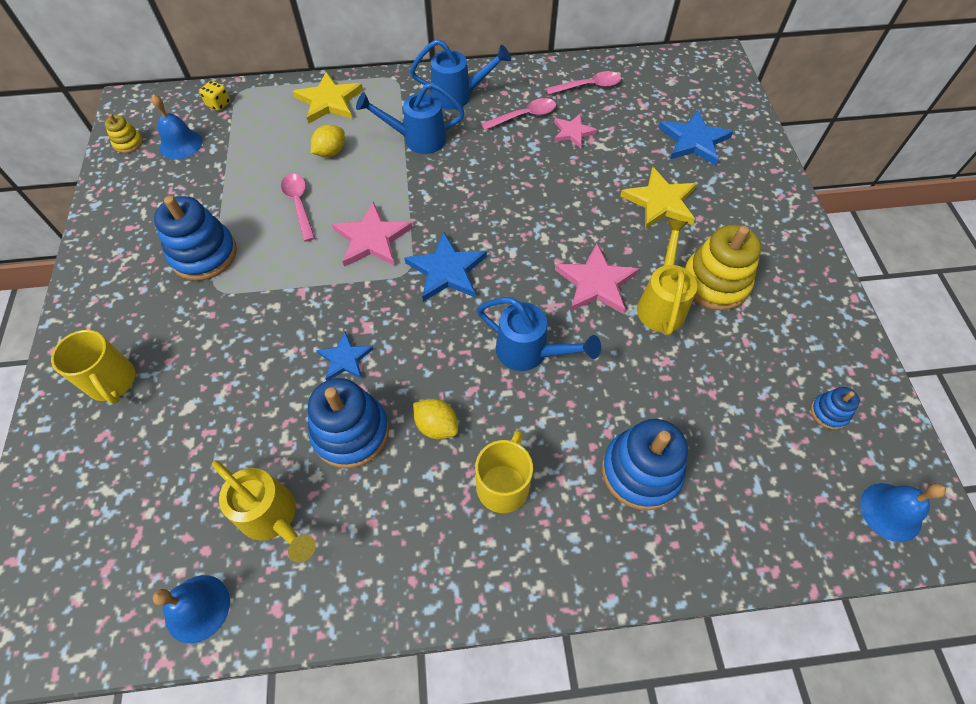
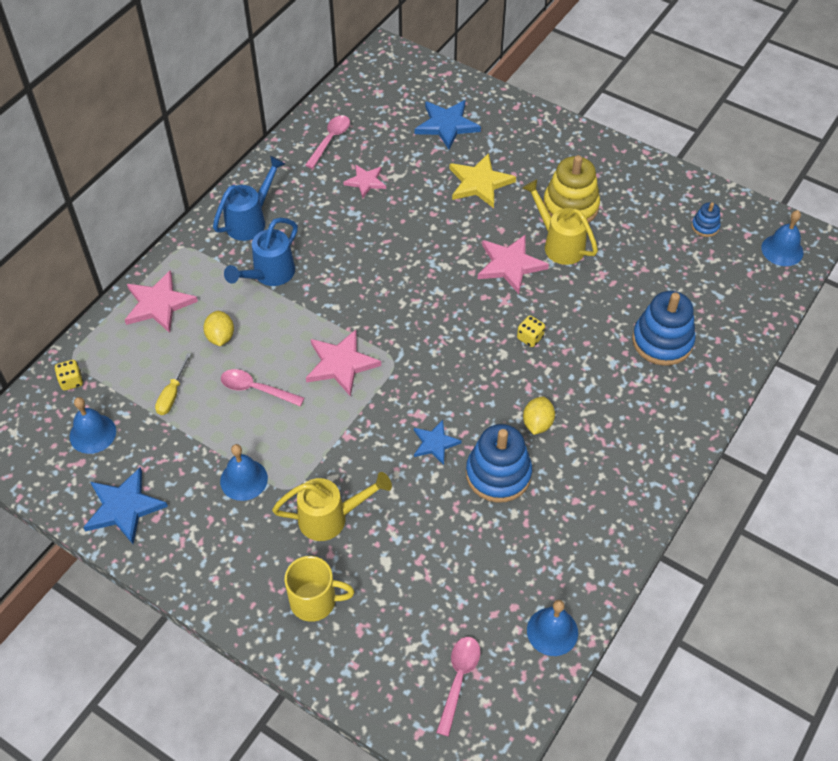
camera: 50 degrees left, 5 degrees down
(128, 143) = (46, 471): yellow stacking toy -> none
(204, 254) = (244, 479): blue stacking toy -> blue bell
(252, 161) = (172, 394): none -> yellow screwdriver
(274, 519) = (525, 554): yellow watering can -> yellow watering can (331, 518)
(329, 101) = (158, 304): yellow star -> pink star
(436, 426) = (537, 423): yellow lemon -> yellow lemon turned 60 degrees counterclockwise
(446, 270) = (416, 338): blue star -> blue star (124, 507)
(503, 485) = (610, 415): yellow mug -> none
(524, 116) = (318, 197): pink spoon -> pink spoon (459, 679)
(530, 353) = (530, 338): blue watering can -> yellow dice

